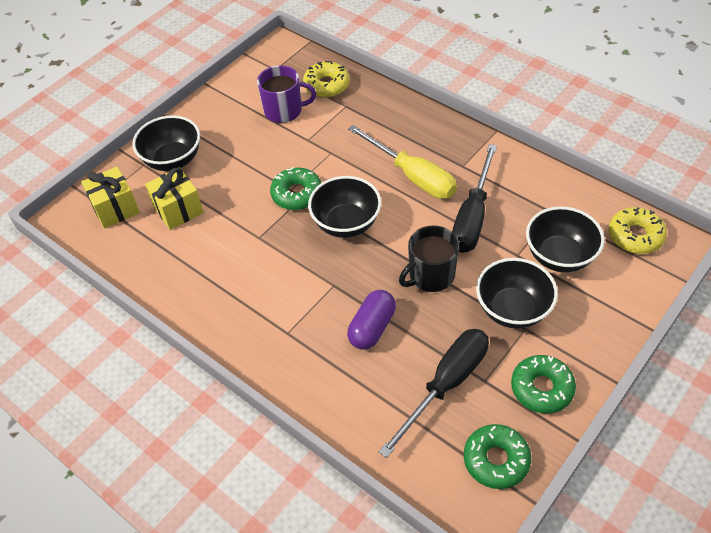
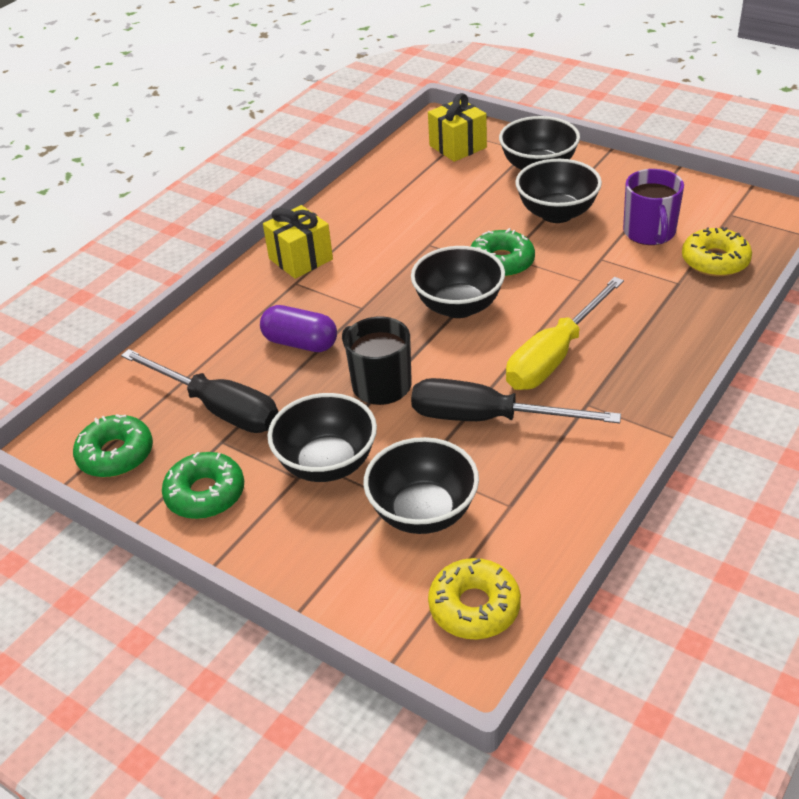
camera: 85 degrees right, 10 degrees down
(178, 210) = (462, 184): yellow gift -> yellow gift (300, 259)
(242, 156) = (556, 213): none -> black bowl

